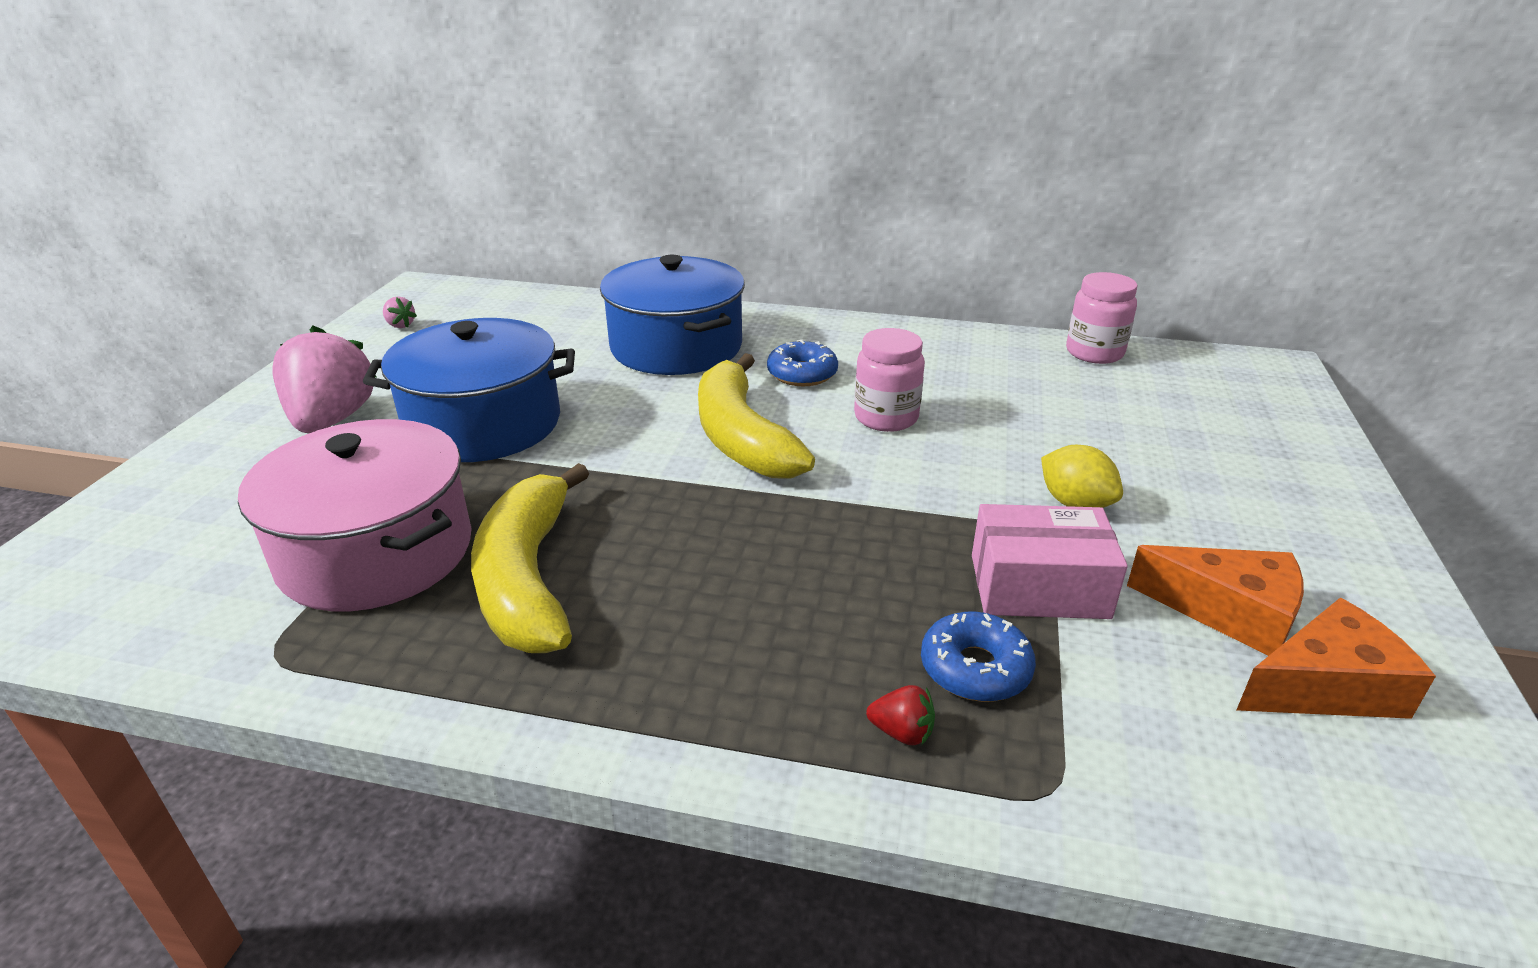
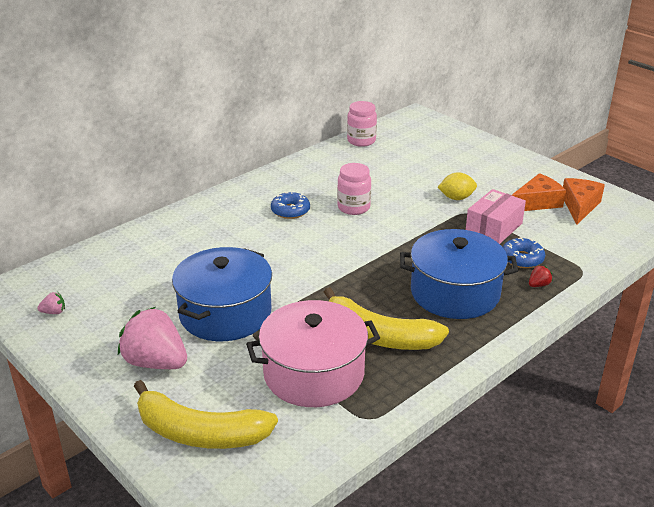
camera: 55 degrees left, 0 degrees up
(676, 347) = (216, 232): blue pot -> blue pot (455, 293)
(741, 437) = (327, 247): yellow banana -> yellow banana (200, 433)

